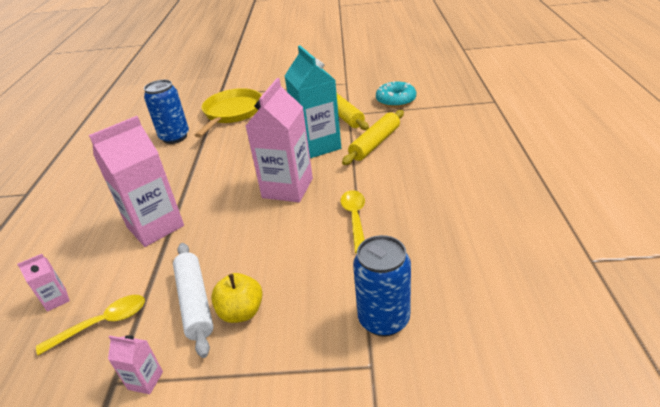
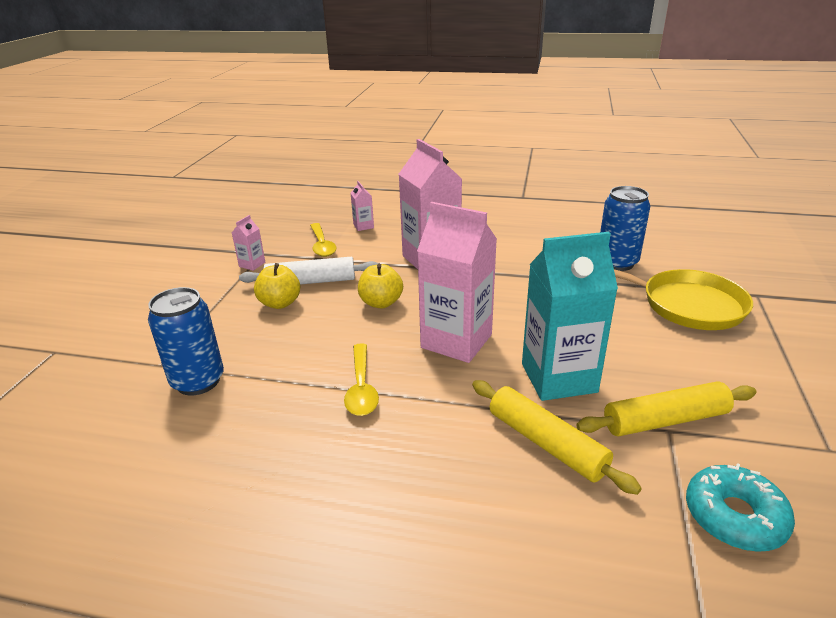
camera: 100 degrees right, 5 degrees down
(236, 239) = (381, 303): none -> yellow apple
(355, 218) = (361, 387): yellow spoon -> yellow spoon turned 75 degrees clockwise

